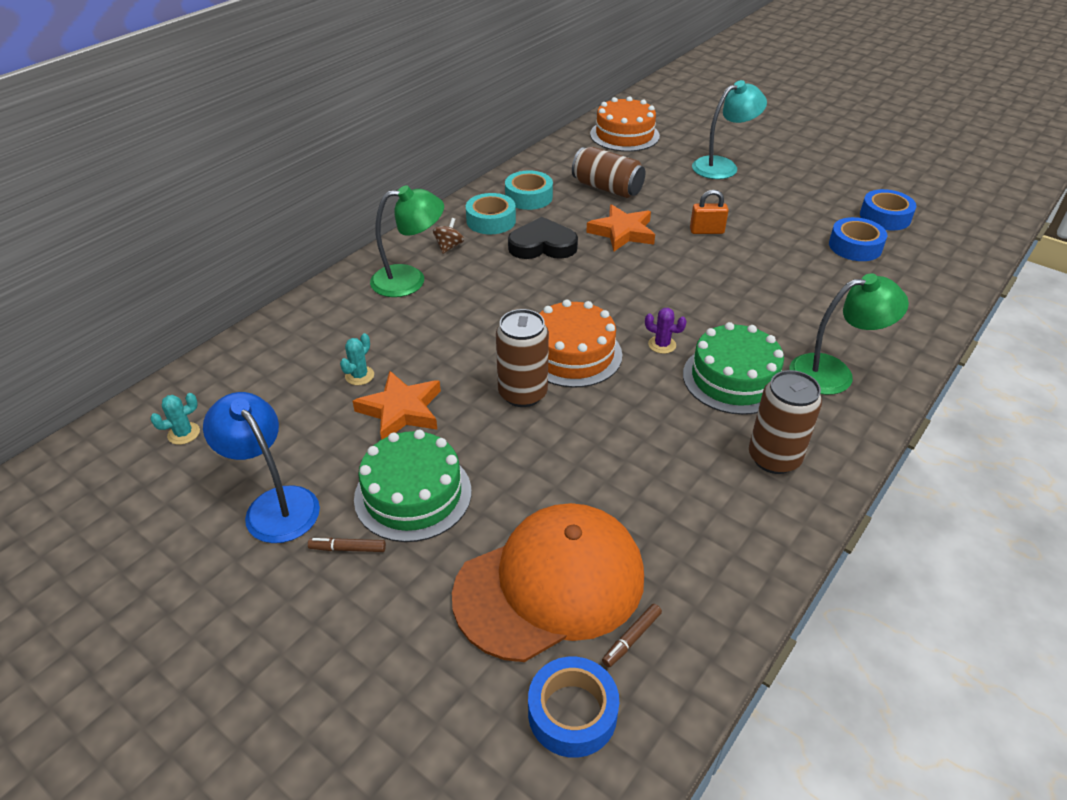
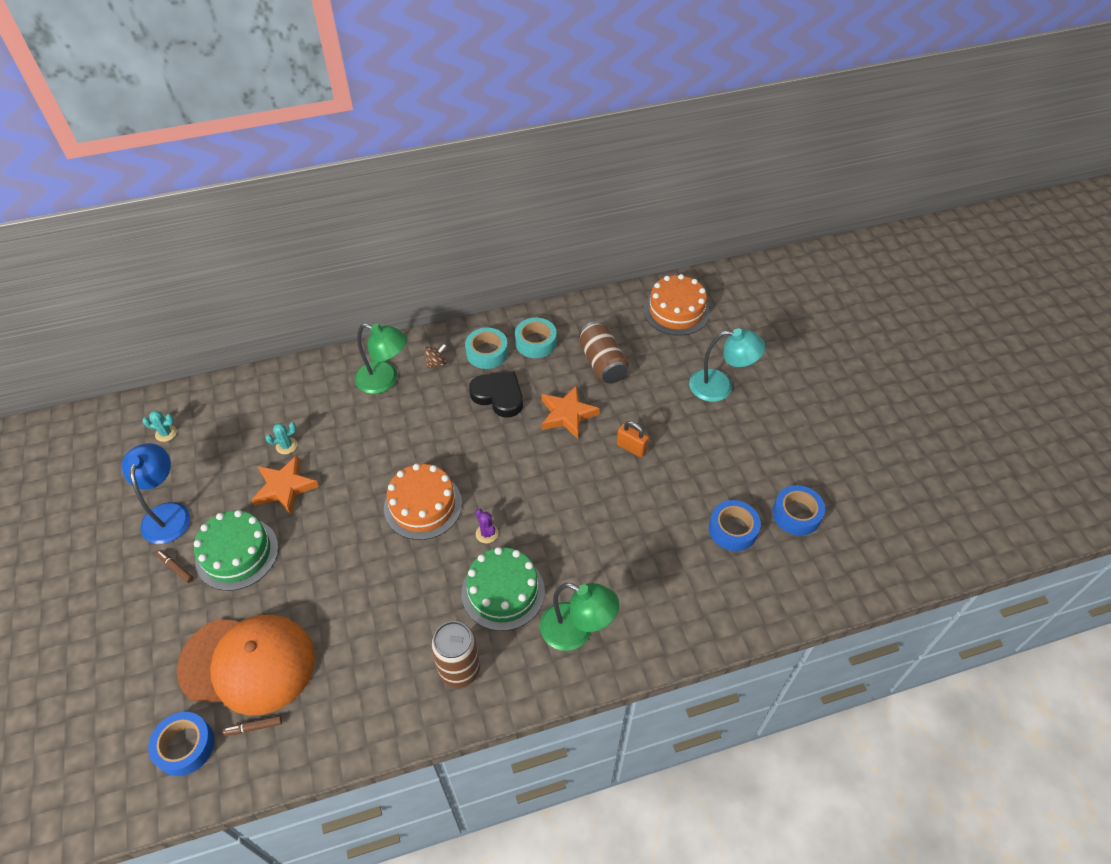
camera: 35 degrees right, 10 degrees up
(523, 393) = (362, 518): brown can -> none

